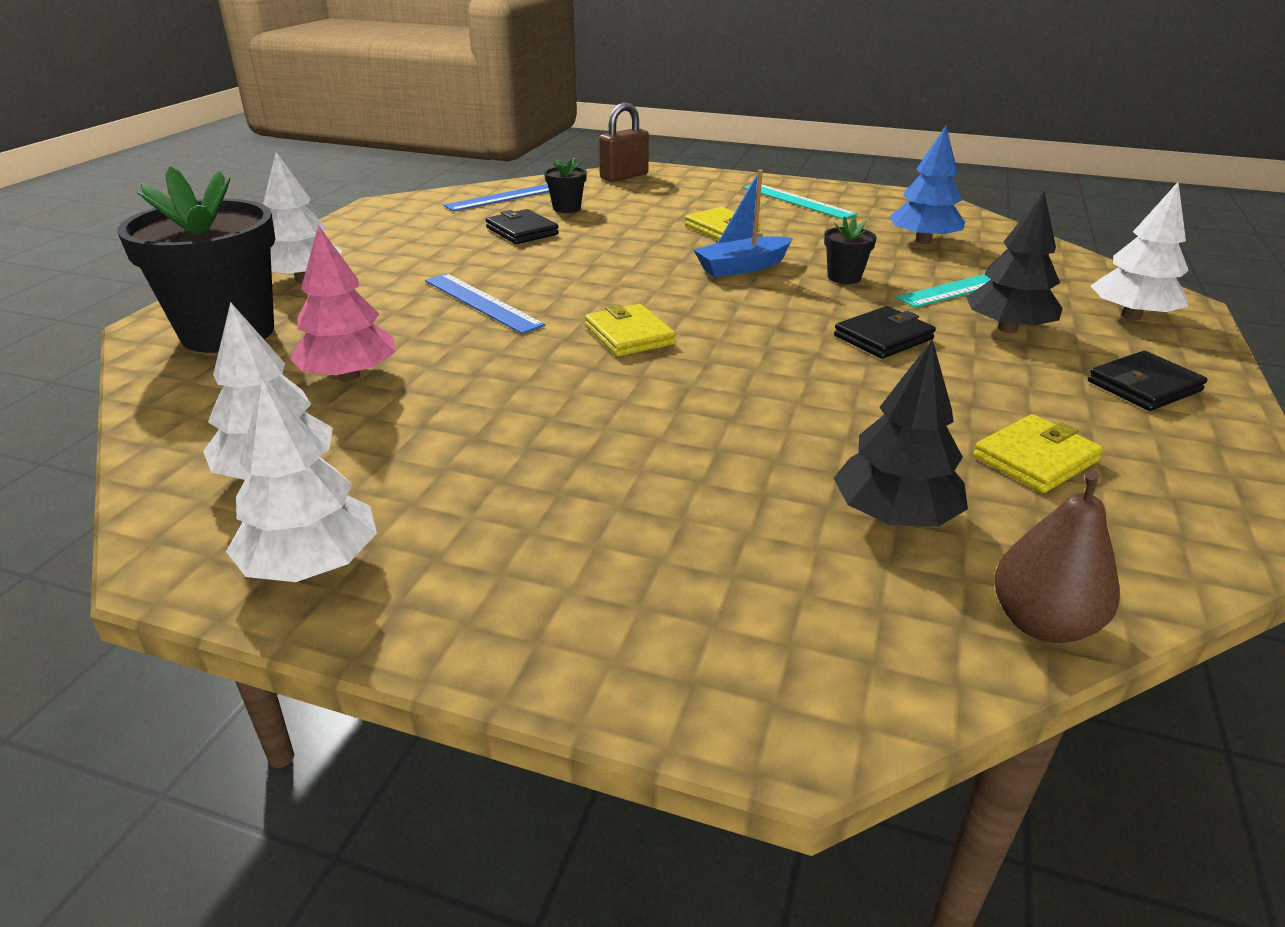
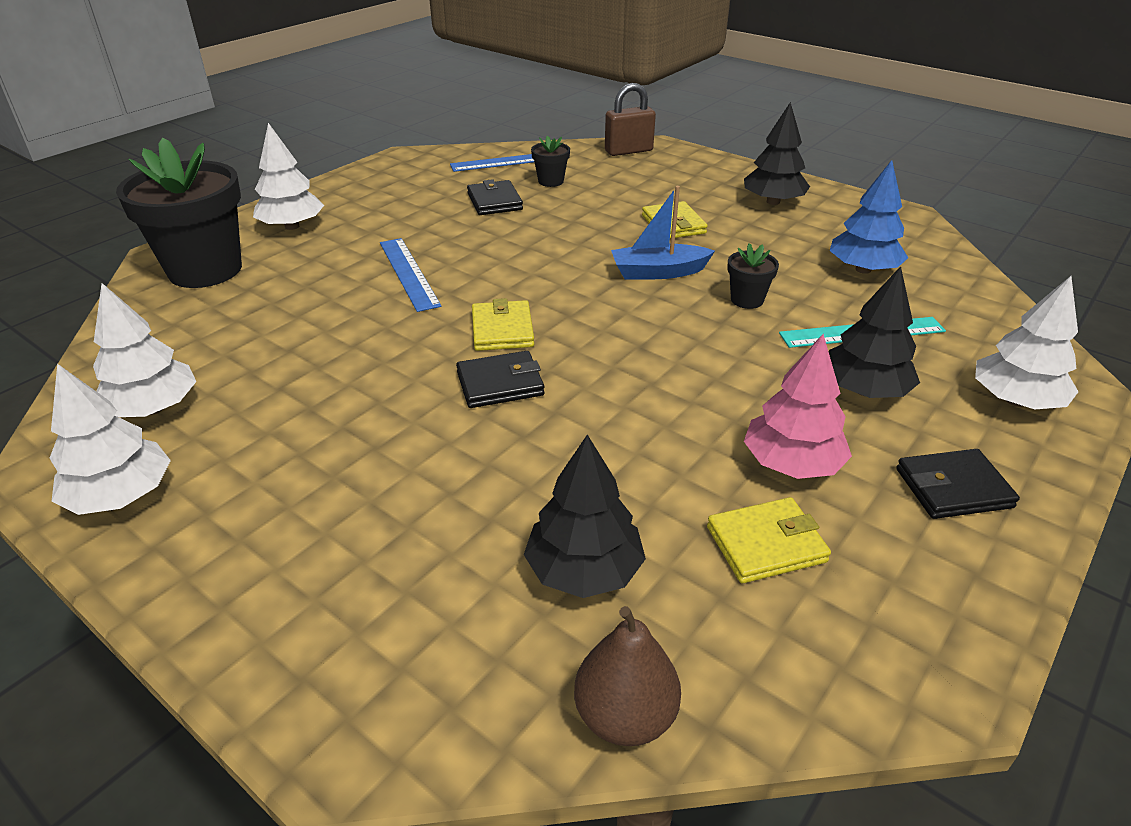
camera: 20 degrees right, 5 degrees up
(349, 375) = (261, 328): pink tree -> pink tree (792, 464)
(798, 201) = (773, 202): turquoise ruler -> black tree
(883, 337) = (729, 376): black wallet -> black wallet (500, 384)

